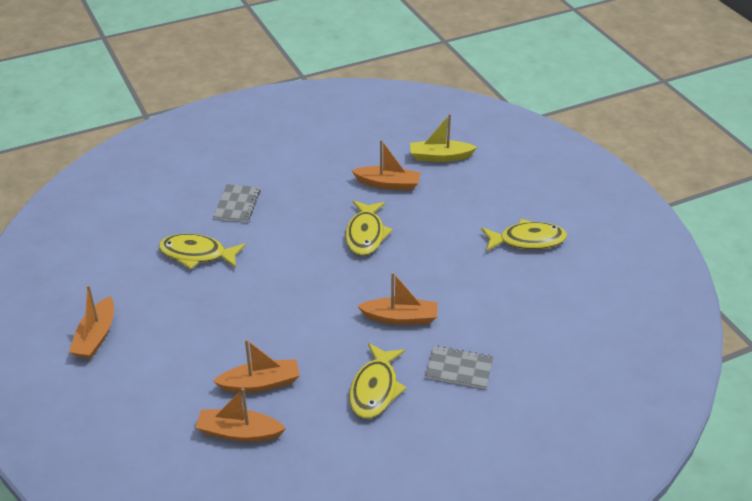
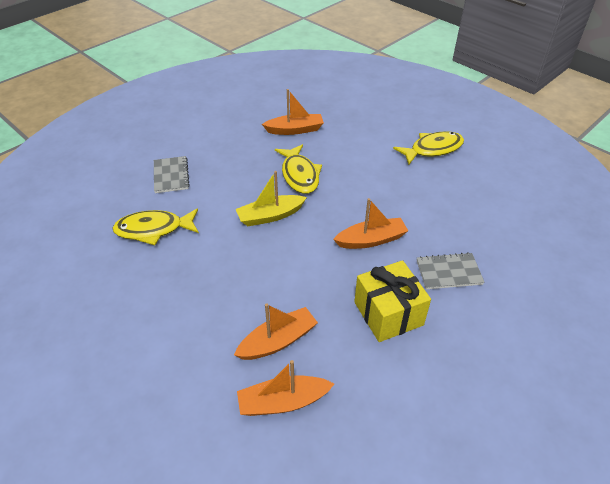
camera: 20 degrees left, 5 degrees up
(96, 336) = (82, 341): orange boat -> none
(375, 389) = (388, 313): yellow fish -> yellow gift
(440, 157) = (324, 100): yellow boat -> yellow boat (270, 216)

